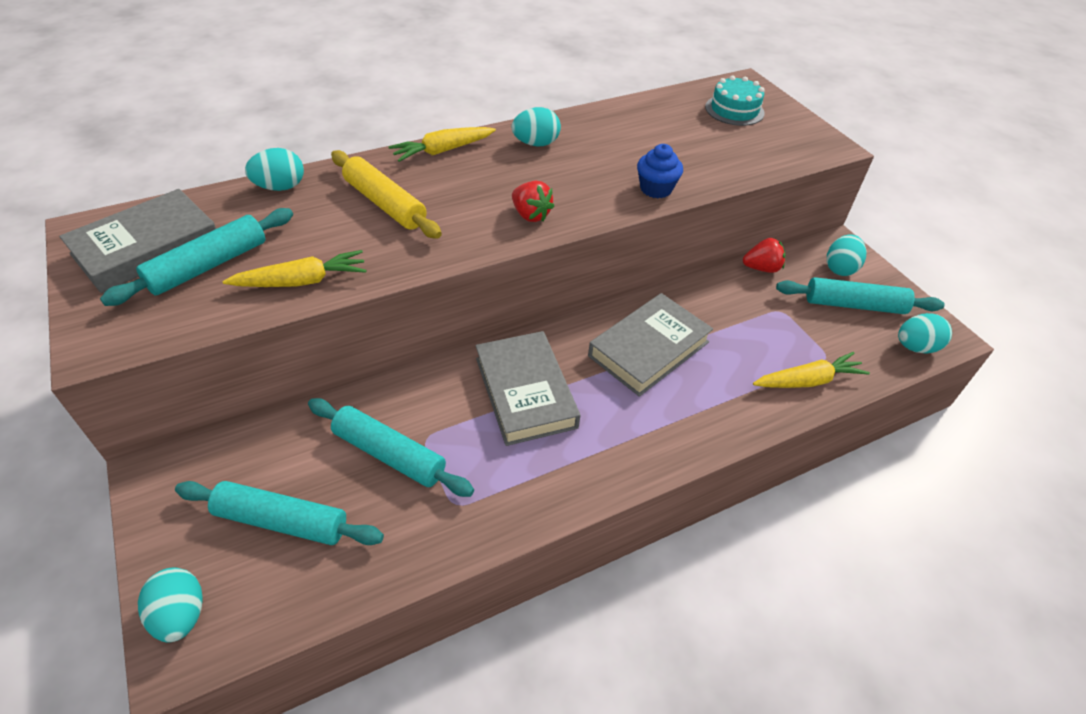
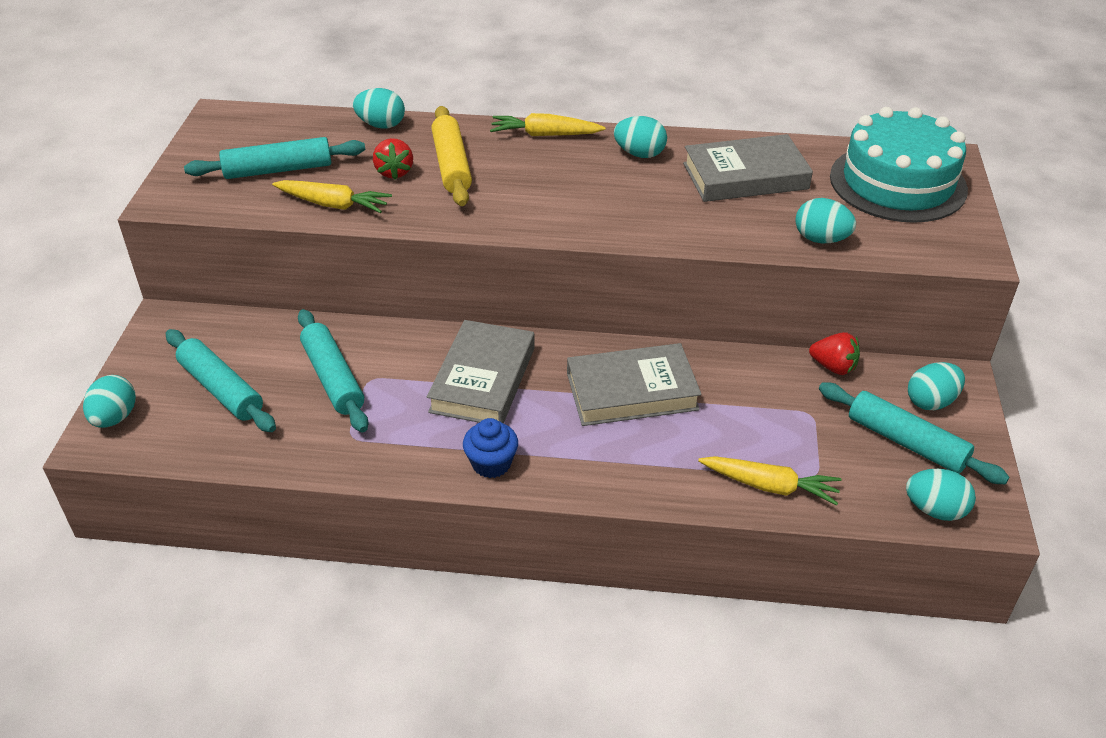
camera: 35 degrees right, 5 degrees down
(147, 247) = (248, 141): grey book -> grey book (745, 176)
(530, 215) = (568, 216): red strawberry -> red strawberry (394, 172)
(656, 189) = (716, 232): blue cupcake -> blue cupcake (491, 463)
(731, 169) = (821, 239): none -> turquoise egg
(734, 110) = (897, 183): turquoise cake -> turquoise cake, size x1.86

